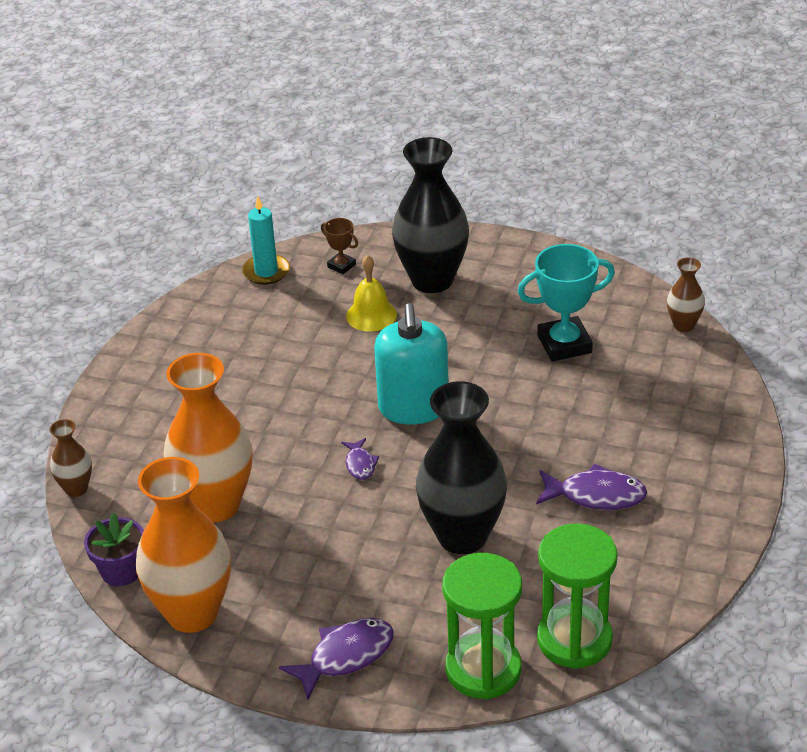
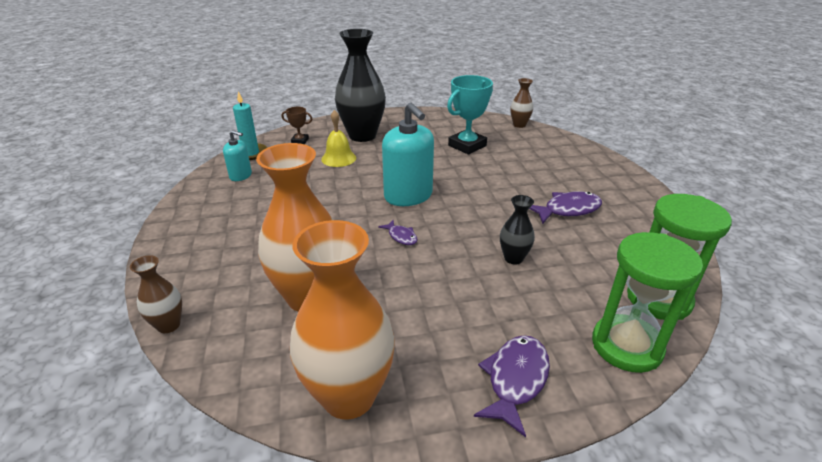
camera: 30 degrees left, 5 degrees down
(121, 571) = (252, 383): purple flower pot -> none
(234, 309) = (241, 175): none -> turquoise soap dispenser
(462, 536) = (513, 258): black vase -> black vase, size x0.48

